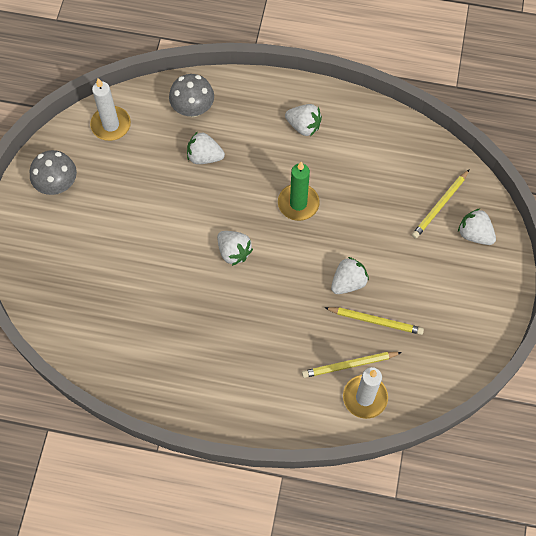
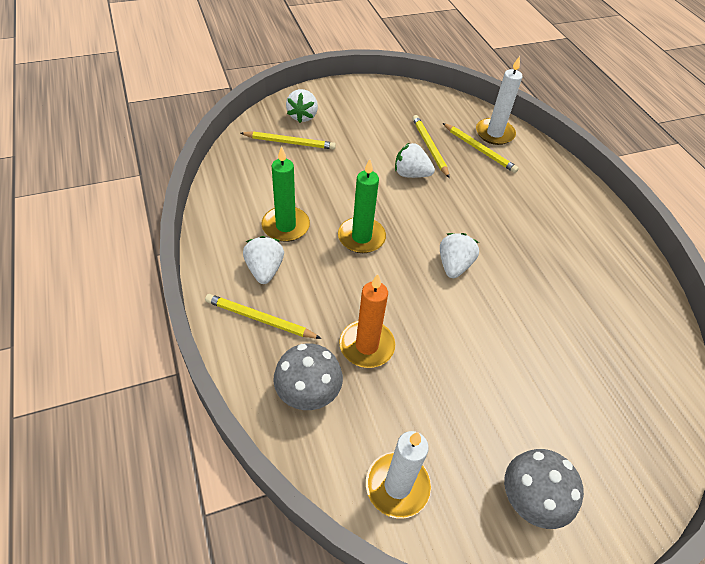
camera: 125 degrees left, 15 degrees down
(204, 156) = (367, 346): white strawberry -> orange candle
(263, 106) = (260, 319): none -> yellow pencil
(339, 158) = (285, 226): none -> green candle

